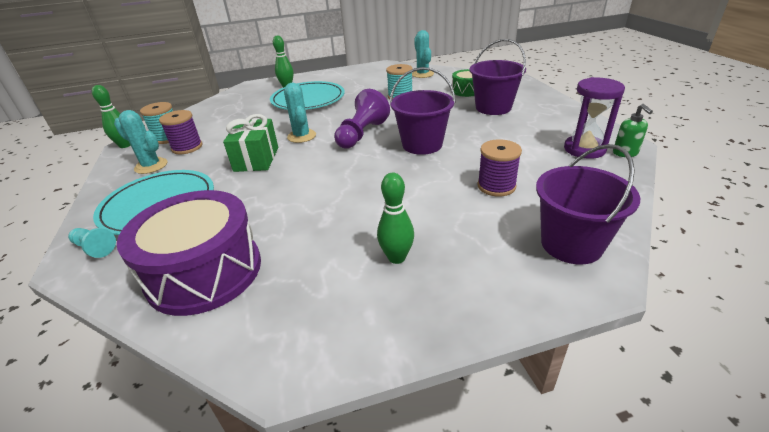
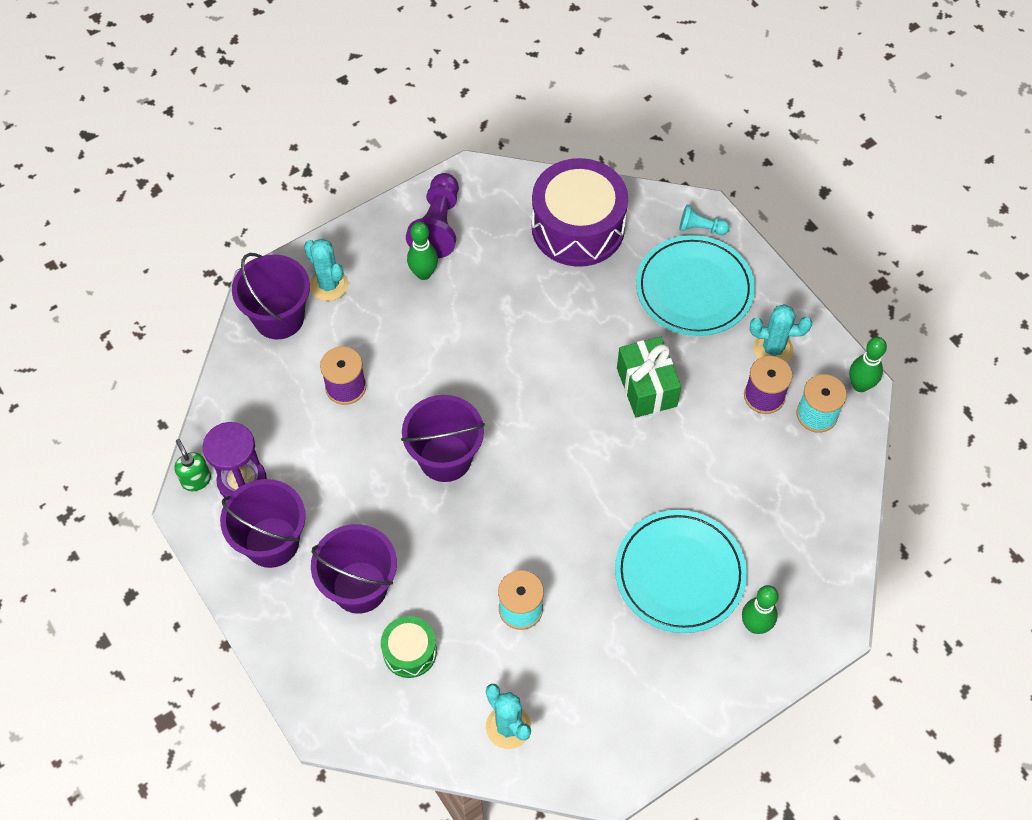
camera: 160 degrees right, 25 degrees up
(301, 136) = (620, 451): turquoise cactus -> turquoise cactus (329, 285)
(362, 134) = (536, 471): purple pawn -> purple pawn (438, 226)
(554, 125) = (272, 542): none -> purple bucket

